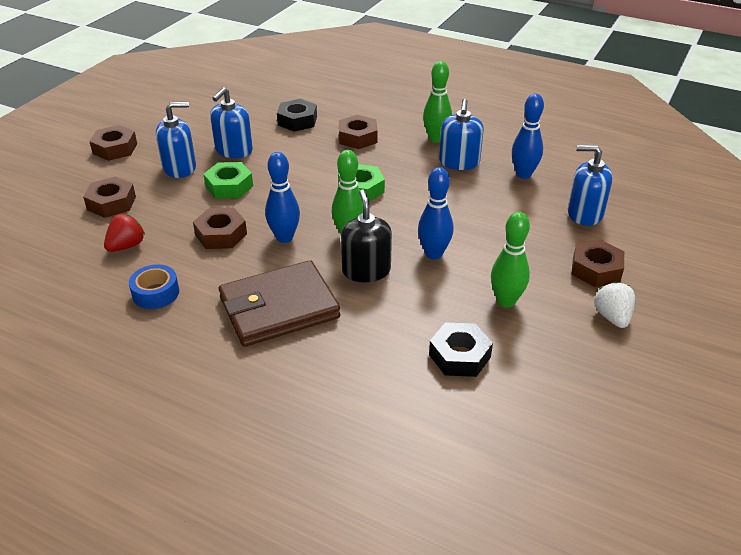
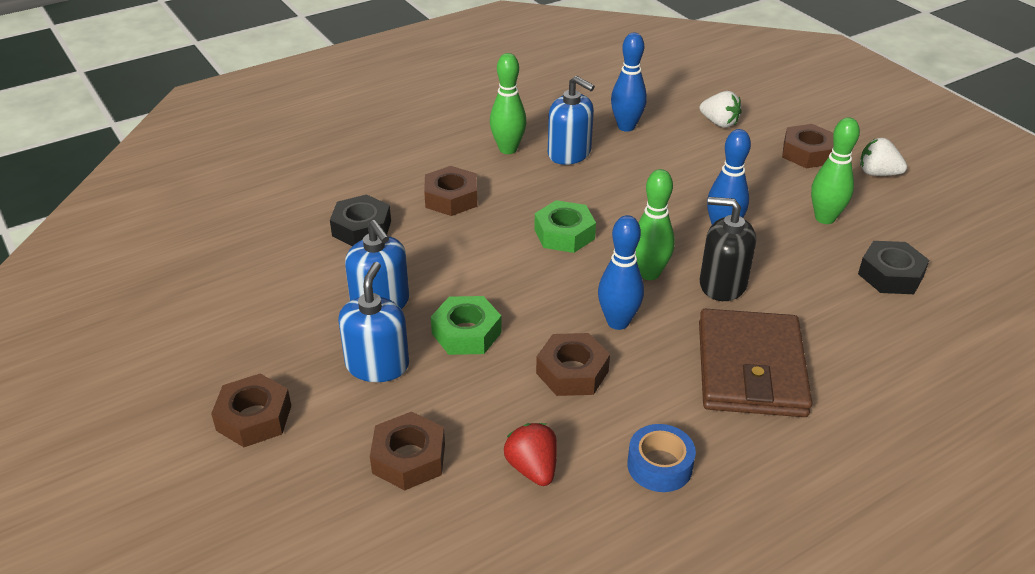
camera: 60 degrees left, 0 degrees up
(585, 214) = (719, 123): blue soap dispenser -> white strawberry

